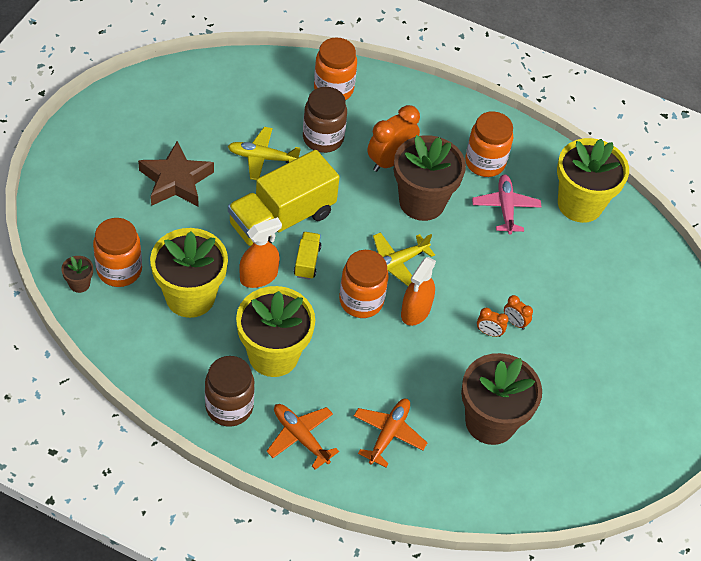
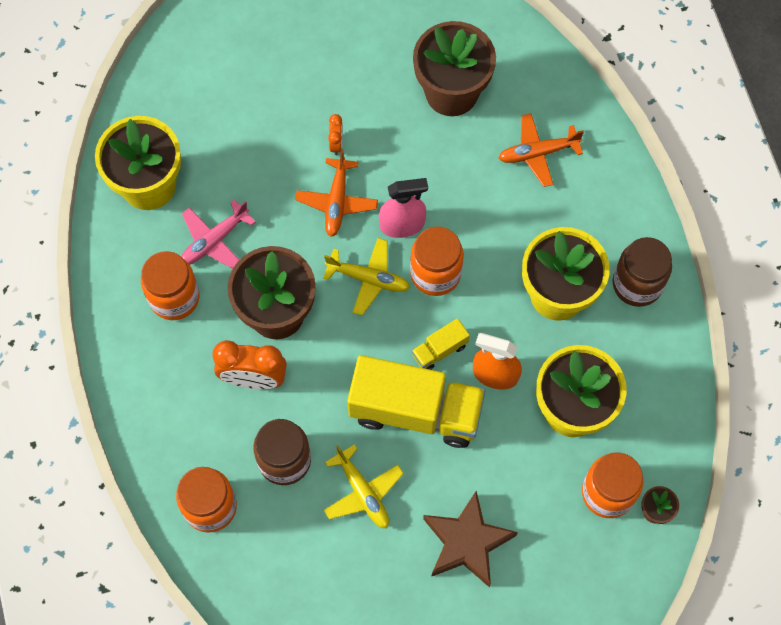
camera: 125 degrees left, 15 degrees up
(300, 437) = (607, 211): orange plane -> orange plane (337, 202)
(415, 311) = (402, 224): orange spray bottle -> pink spray bottle
(489, 332) = (366, 154): orange clock -> none

